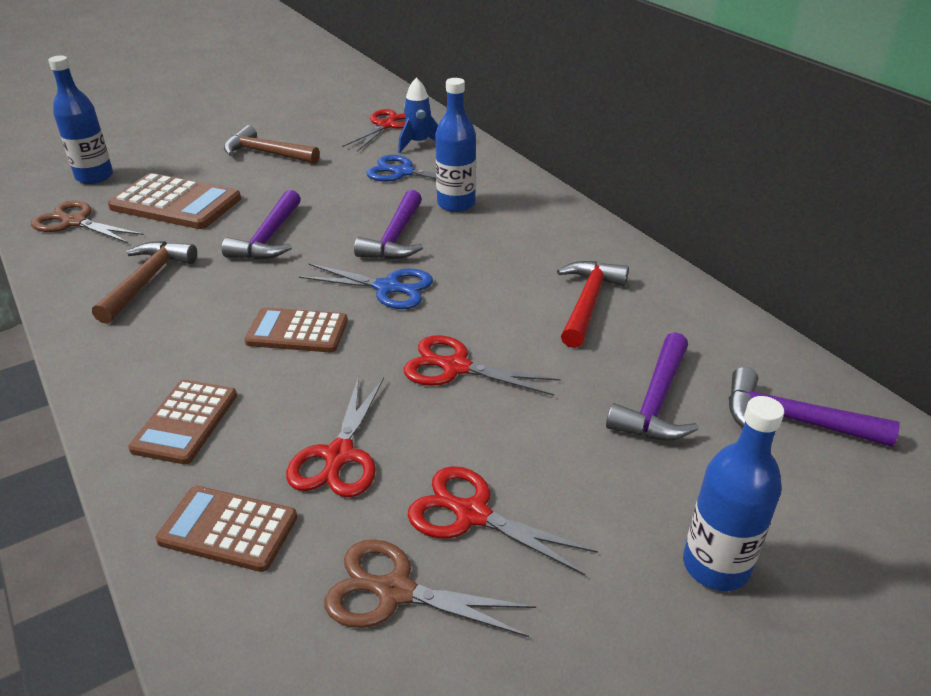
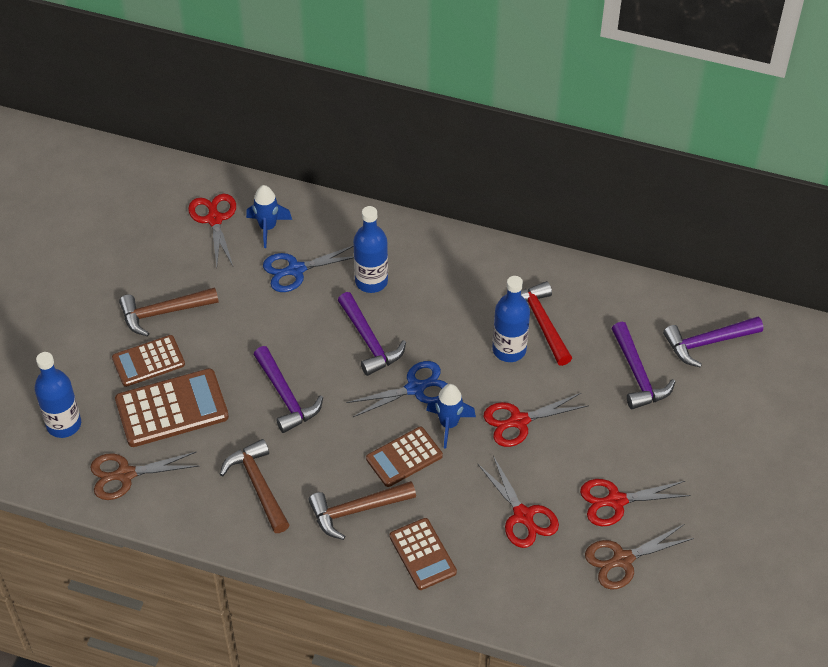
camera: 40 degrees left, 15 degrees up
(189, 346) = (356, 510): none -> brown hammer
(228, 529) = (519, 588): brown calculator -> brown calculator (148, 361)
(378, 330) = (449, 424): none -> blue rocket
(715, 565) = (734, 452): blue bottle -> blue bottle (509, 350)

